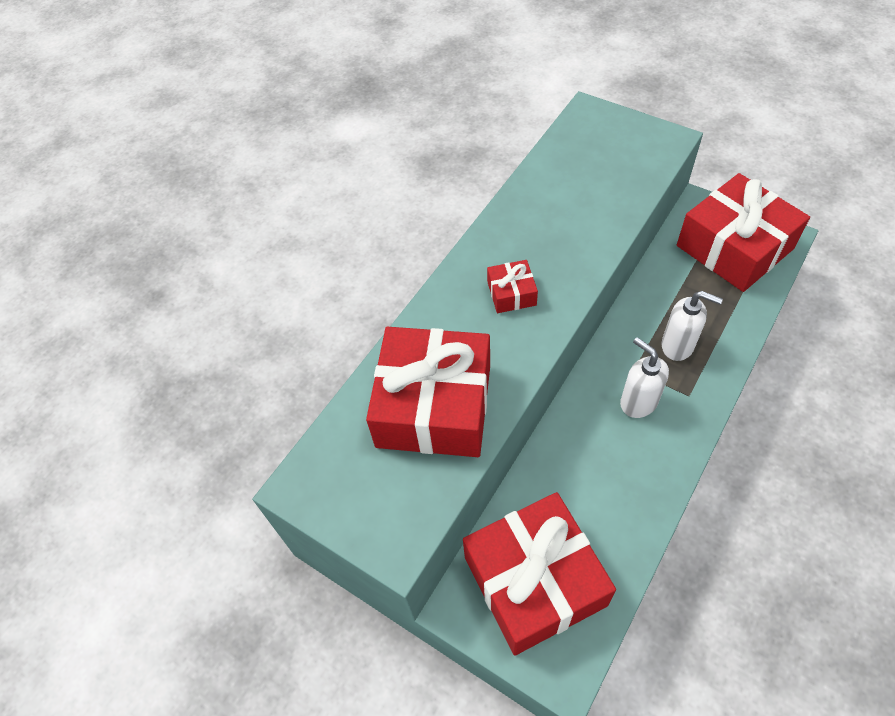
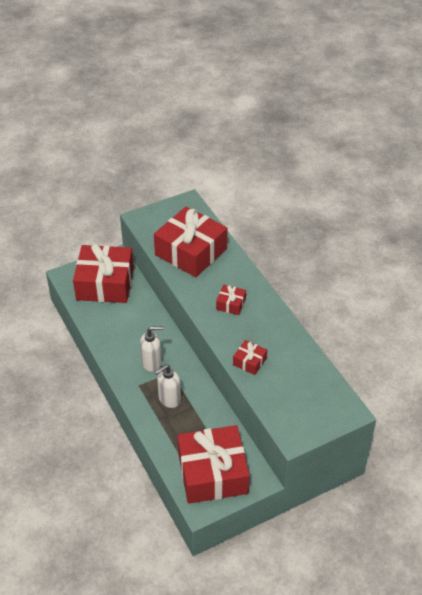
camera: 115 degrees right, 10 degrees down
(598, 224) = (249, 361): none -> red gift

